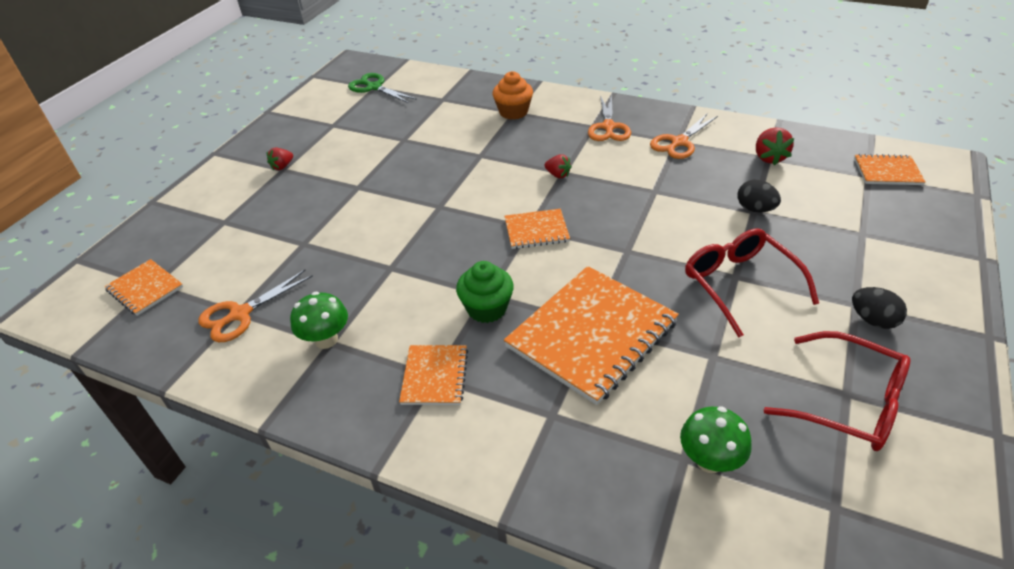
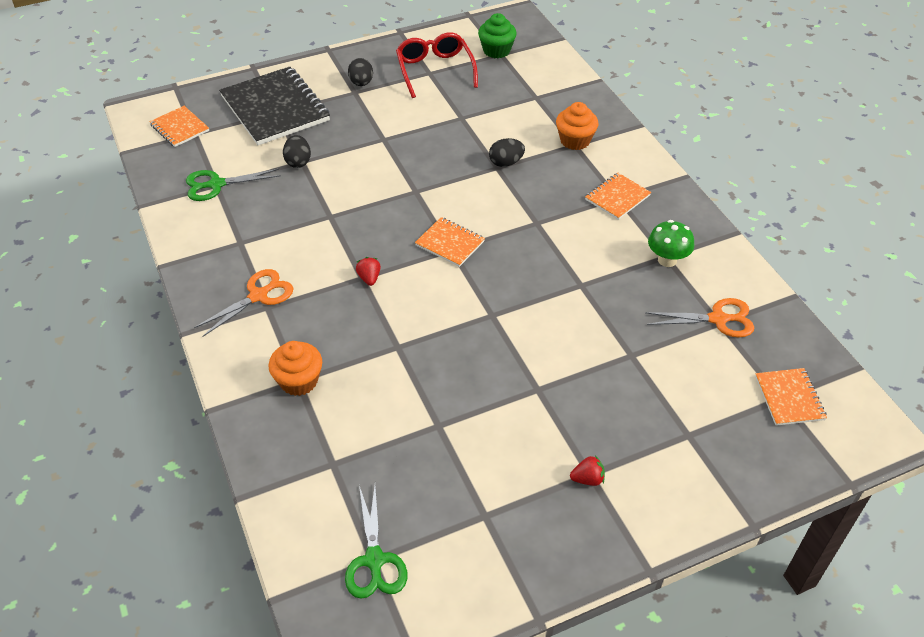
camera: 140 degrees left, 5 degrees up
(487, 308) = (547, 214): green cupcake -> green cupcake (496, 50)
(558, 421) = (575, 140): none -> orange cupcake
(592, 335) = (506, 163): orange notebook -> black egg
(679, 142) = (241, 240): orange scissors -> none
(709, 460) = (526, 90): green mushroom -> none
(739, 284) = (389, 134): red glasses -> none
(769, 158) = (216, 184): red strawberry -> green scissors
(871, 236) = (275, 108): none -> black notebook

